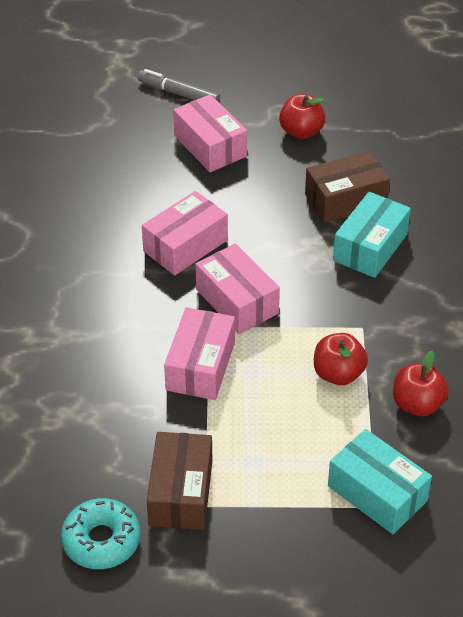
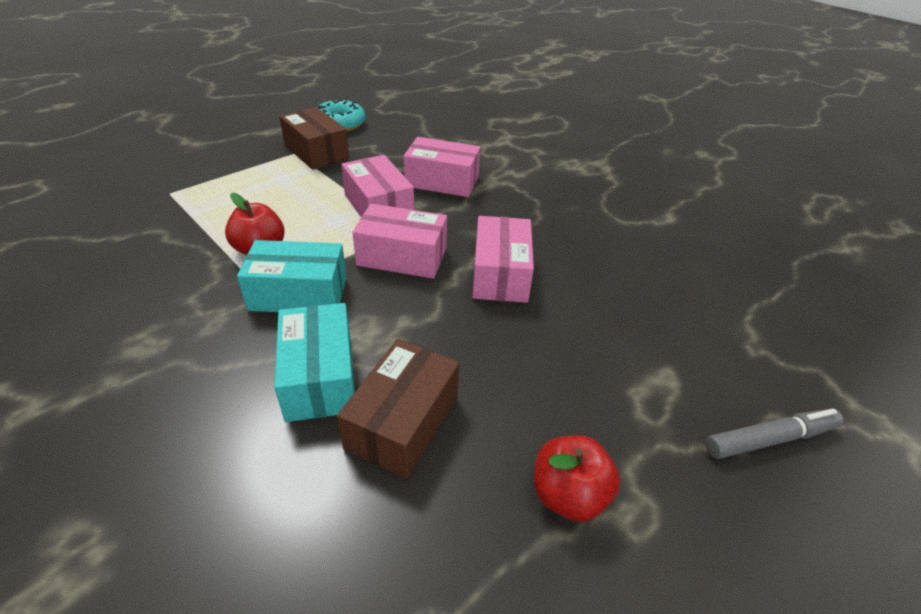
camera: 135 degrees right, 5 degrees down
(210, 146) = (628, 388): pink box -> pink box (442, 181)
(377, 493) = (172, 199): turquoise box -> turquoise box (299, 294)
(417, 404) = (167, 261): red apple -> none

